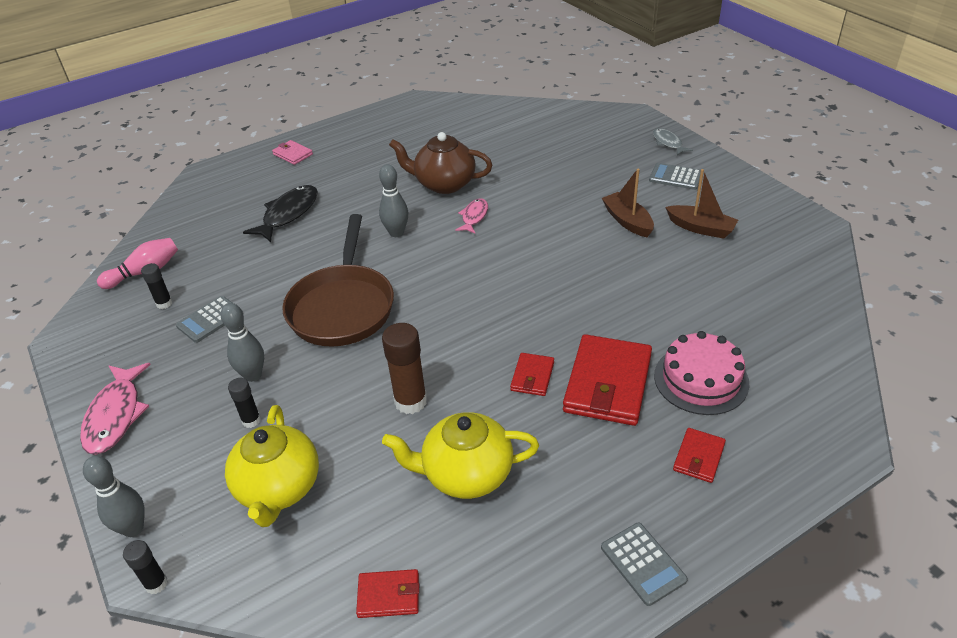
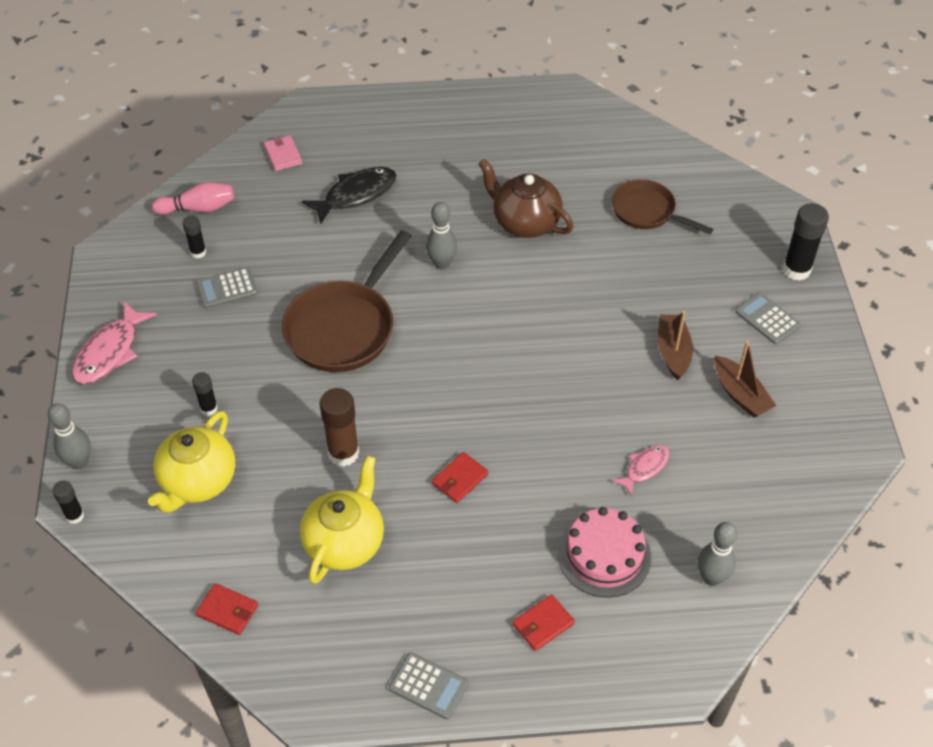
camera: 25 degrees right, 10 degrees up
(253, 375) = (232, 364): grey bowling pin -> grey bowling pin (711, 578)
(293, 154) = (402, 117): pink wallet -> pink wallet (283, 155)
(466, 474) = (345, 542): yellow teapot -> yellow teapot turned 90 degrees clockwise
(474, 217) = (526, 277): pink fish -> pink fish (644, 468)
(532, 147) = (647, 211): none -> brown pan
(607, 383) = (519, 518): red wallet -> none
(643, 564) = (428, 686): grey calculator -> grey calculator turned 60 degrees counterclockwise
(668, 143) = (796, 270): grey fish -> black glue stick

